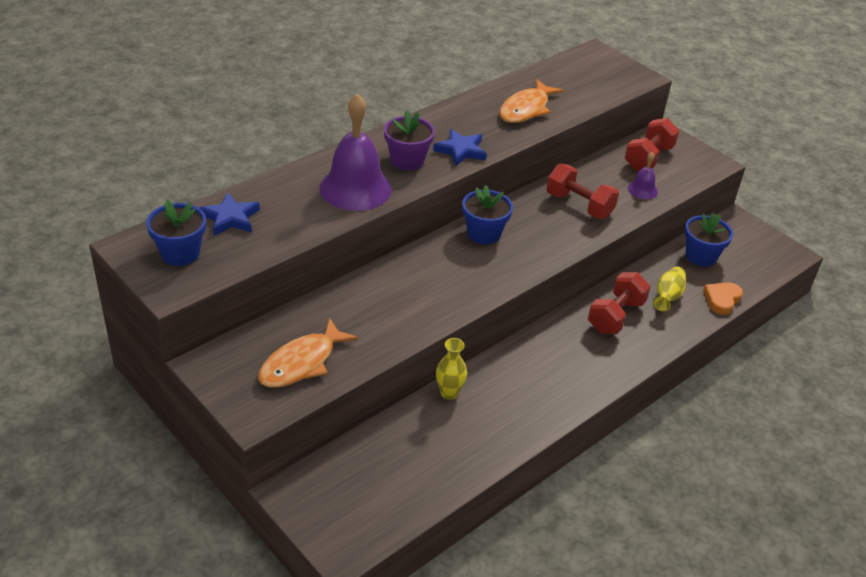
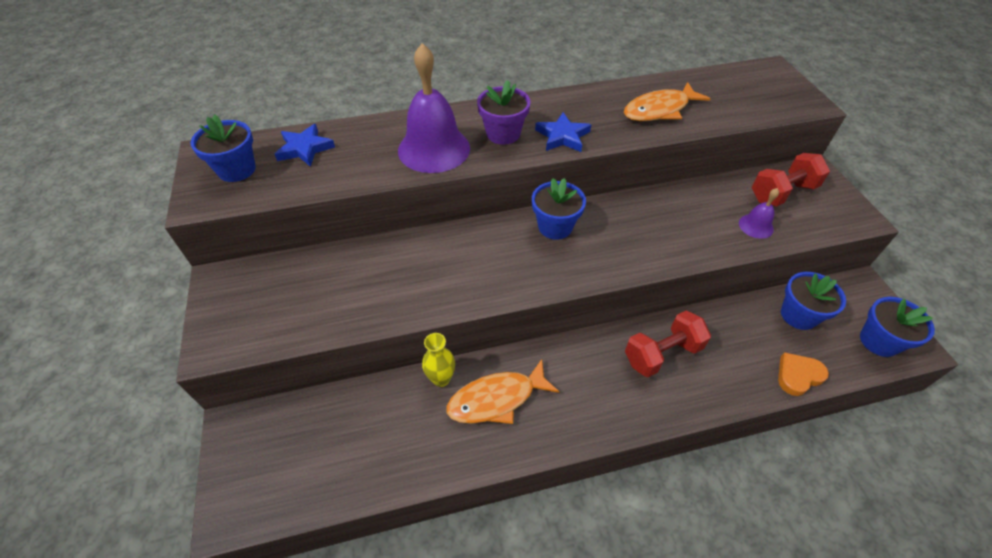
camera: 30 degrees right, 10 degrees up
(302, 363) = (294, 307): orange fish -> orange fish (497, 399)
(579, 205) = (673, 224): red dumbbell -> none
(667, 297) = (733, 351): yellow vase -> none
(765, 257) = (879, 341): none -> blue flower pot

